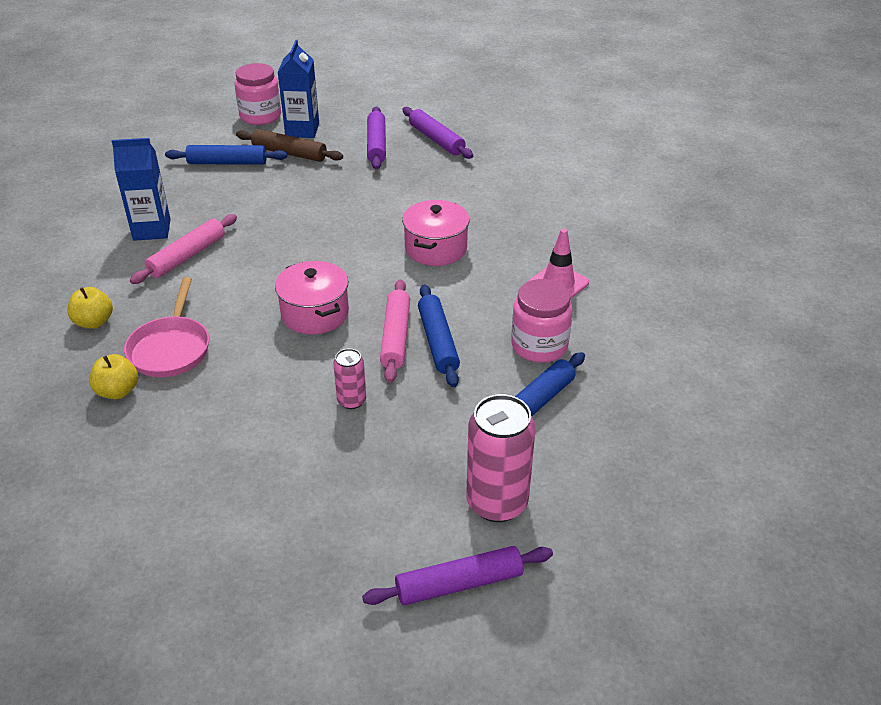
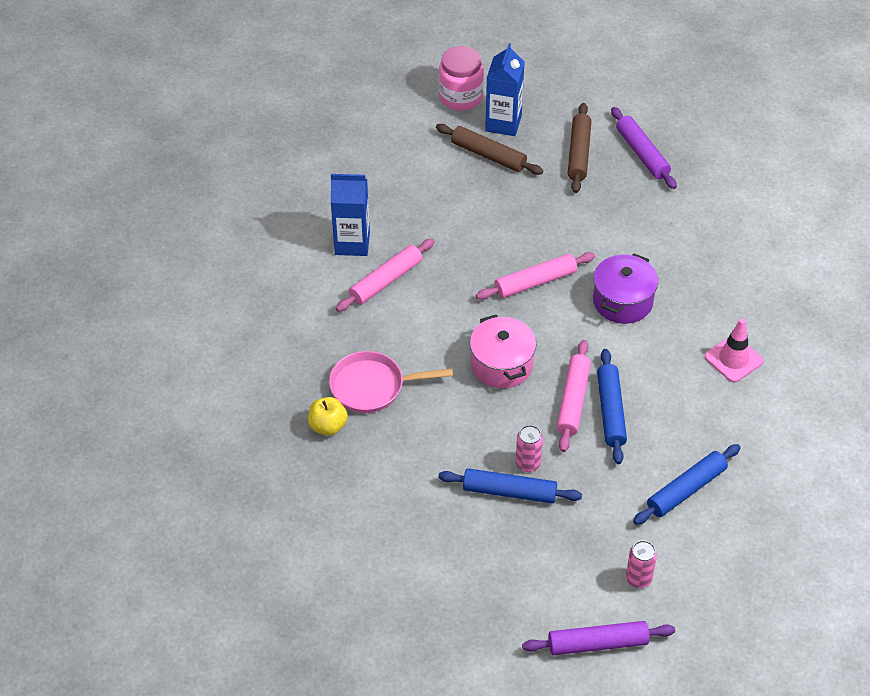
camera: 10 degrees right, 10 degrees up
(94, 322) = (304, 348): yellow apple -> none
(170, 348) = (372, 386): pink pan -> pink pan turned 75 degrees clockwise
(227, 163) = (425, 162): blue rolling pin -> blue rolling pin (509, 492)
(344, 242) = (535, 282): none -> pink rolling pin
(376, 144) = (578, 153): purple rolling pin -> brown rolling pin
(436, 248) = (622, 301): pink pot -> purple pot
(497, 503) = (638, 578): pink can -> pink can, size x0.52
(539, 345) = (702, 428): pink jar -> none

